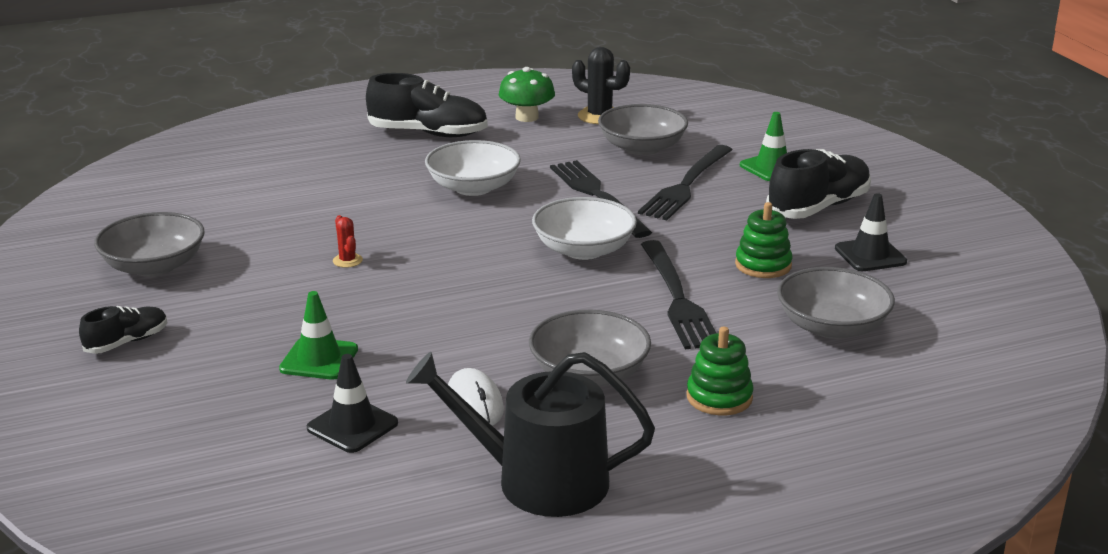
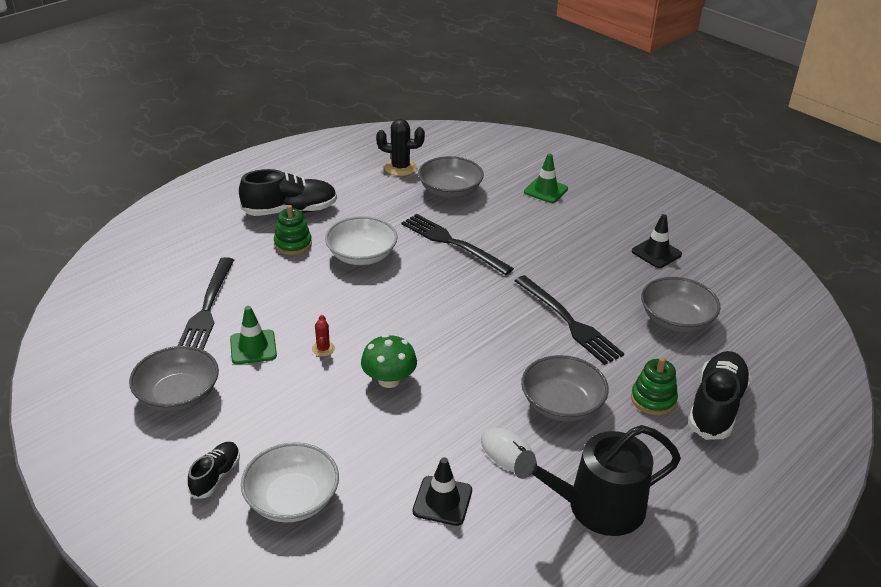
camera: 25 degrees left, 10 degrees up
(319, 359) = (373, 448): green traffic cone -> green traffic cone (253, 347)
(347, 261) = (323, 349): red cactus -> red cactus turned 45 degrees clockwise
(527, 117) = (350, 179): green mushroom -> green mushroom (389, 380)
(583, 250) = (479, 294): white bowl -> white bowl (292, 499)
(686, 185) = (503, 219): black fork -> black fork (207, 309)
(763, 265) = (600, 278): green stacking toy -> green stacking toy (293, 244)
(818, 207) = (598, 219): black shoe -> black shoe (716, 406)

